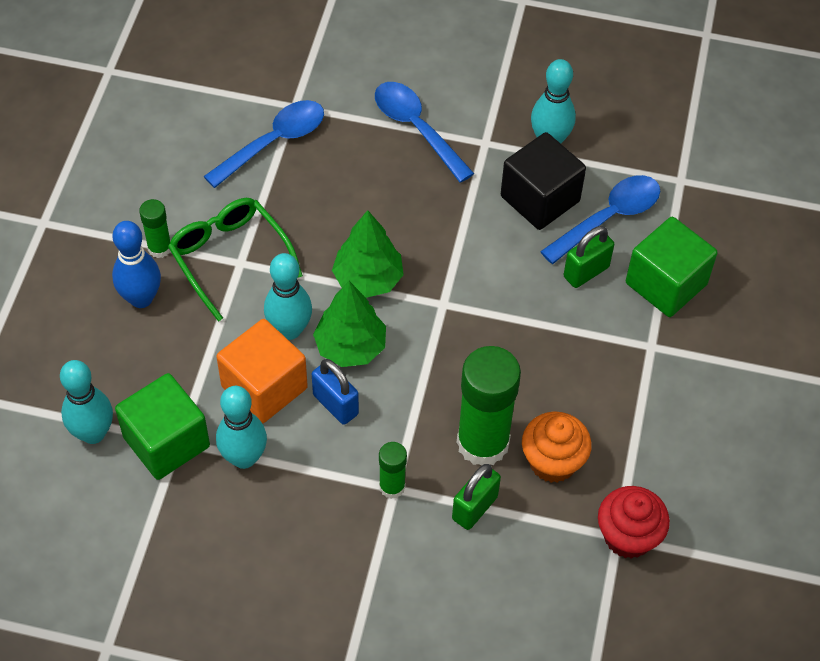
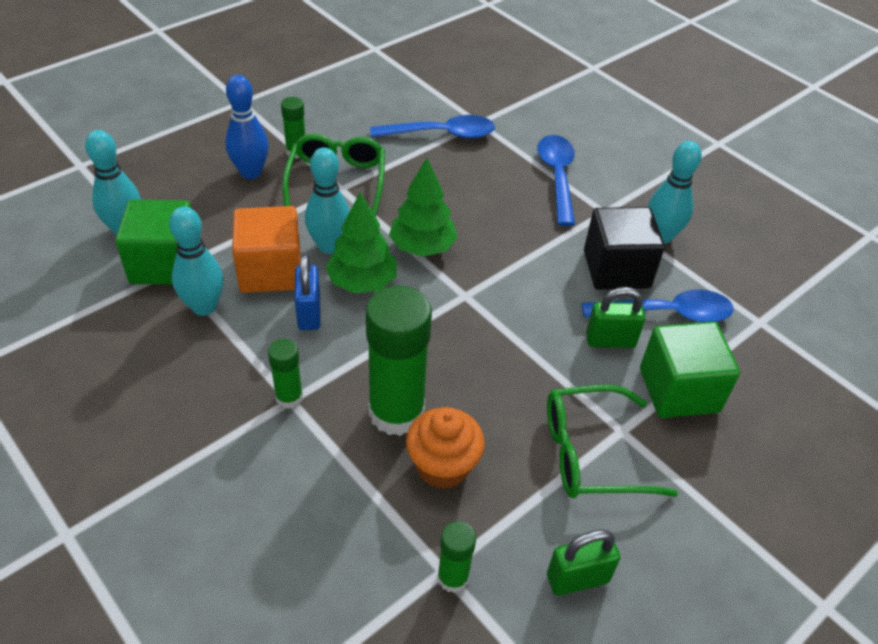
camera: 35 degrees right, 10 degrees down
(474, 508) = (338, 458): green padlock -> green padlock (577, 578)
(628, 536) = (453, 577): red cupcake -> green glue stick
(645, 379) = (591, 453): none -> green glasses

